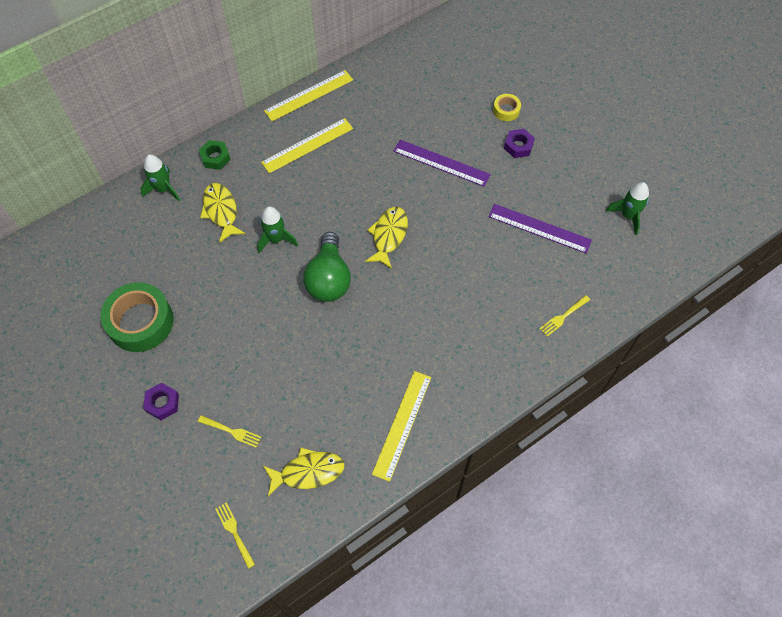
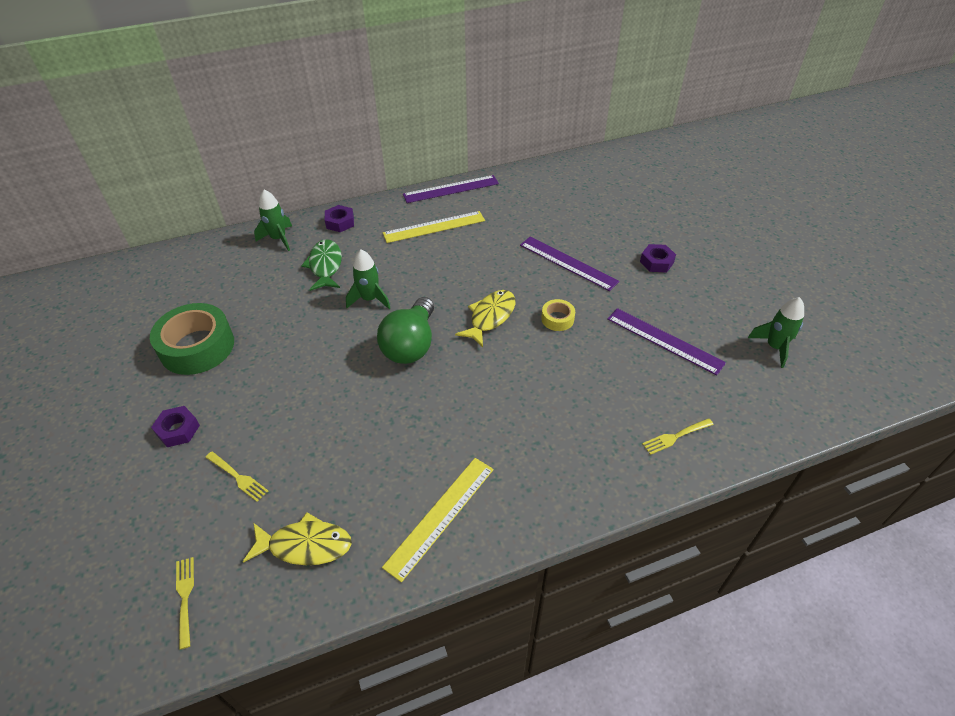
camera: 15 degrees right, 15 degrees down
(215, 157) = (340, 222): green nut -> purple nut
(221, 211) = (325, 266): yellow fish -> green fish
(309, 95) = (451, 189): yellow ruler -> purple ruler
(506, 110) = (650, 230): yellow tape -> yellow tape (557, 319)

